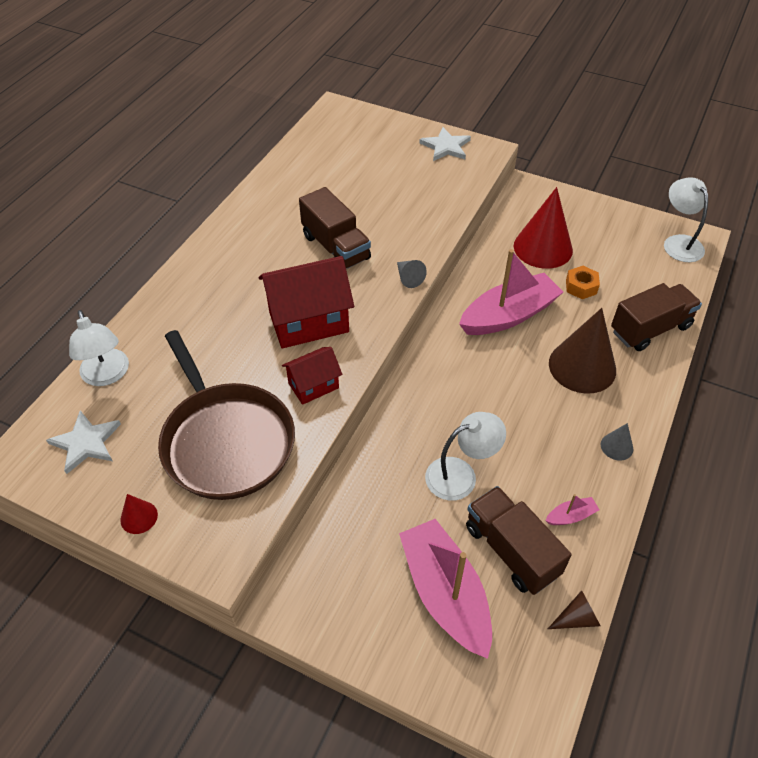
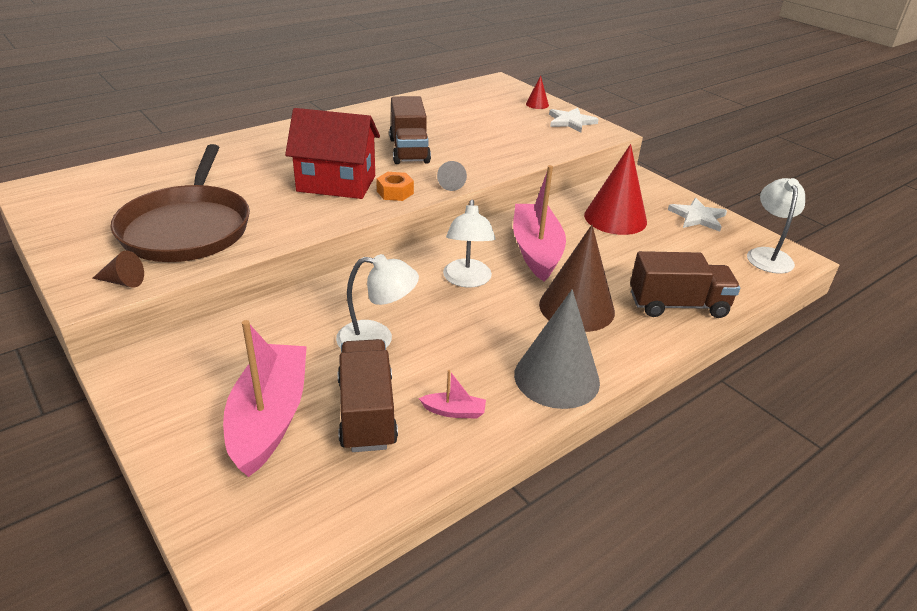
camera: 25 degrees right, 15 degrees down
(86, 443) = (89, 195): white star -> white star (697, 217)
(107, 375) = (151, 166): white lamp -> white lamp (467, 280)
(139, 517) = (69, 247): red cone -> red cone (537, 104)
(313, 385) = (295, 220): red house -> none
(508, 315) = (536, 251): pink boat -> pink boat turned 90 degrees counterclockwise
(577, 618) = (378, 495): brown cone -> brown cone (123, 282)
(581, 287) = (629, 254): orange nut -> orange nut (395, 192)
(616, 446) = (556, 378): grey cone -> grey cone, size x2.24

